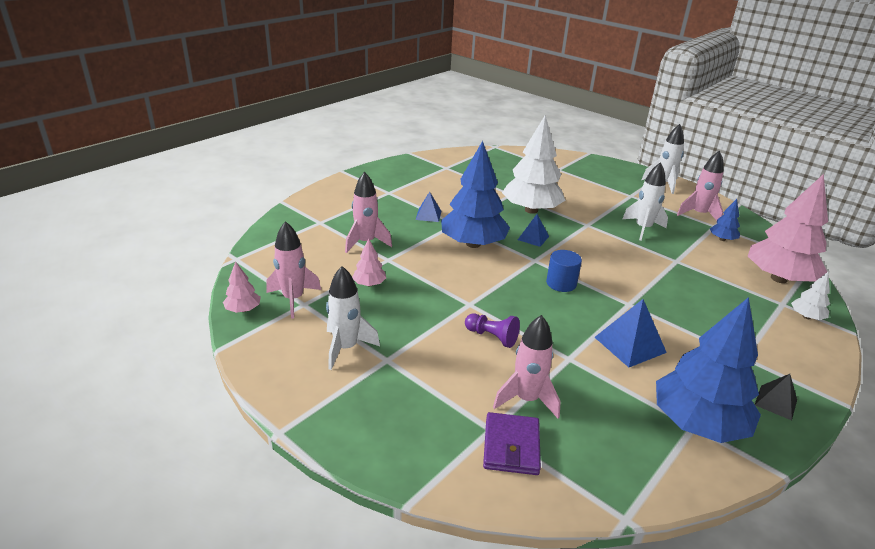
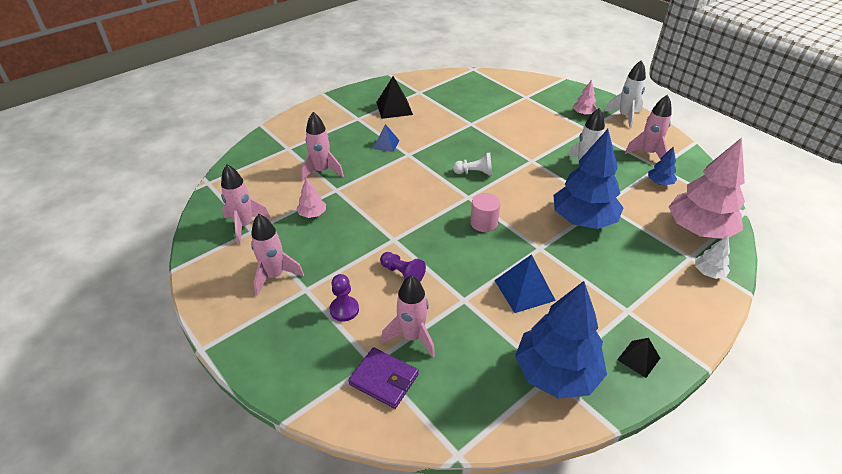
camera: 10 degrees right, 10 degrees up
(243, 309) = (201, 233): pink tree -> pink tree (583, 114)
(346, 348) = (275, 276): white rocket -> pink rocket
(425, 182) = (394, 108): none -> black pyramid
(439, 377) = (344, 309): none -> purple pawn
(473, 244) = (417, 177): blue tree -> blue tree (583, 219)
(511, 446) = (384, 379): purple wallet -> purple wallet turned 75 degrees counterclockwise
(531, 210) = (483, 142): white tree -> none
(533, 238) = (474, 173): blue pyramid -> white pawn
(561, 283) = (484, 223): blue cylinder -> pink cylinder

